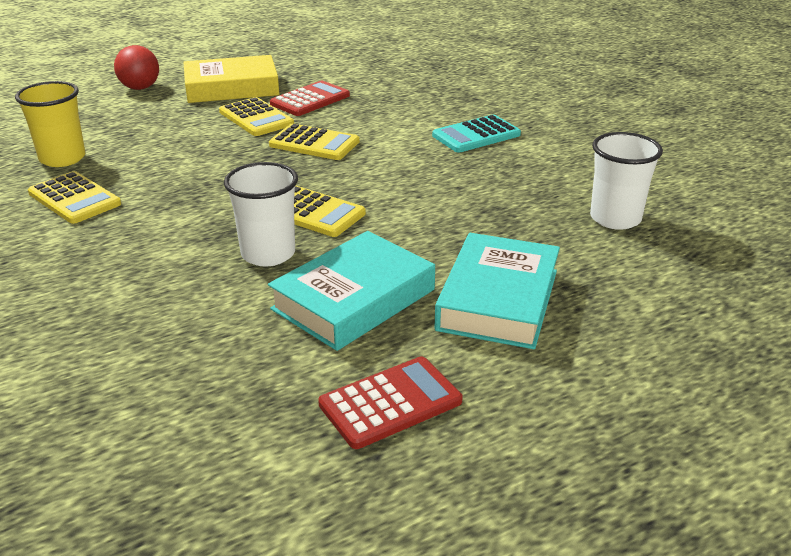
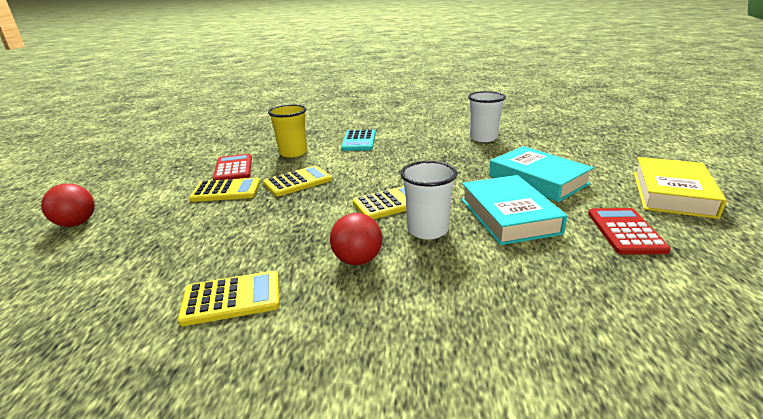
camera: 55 degrees left, 5 degrees down
(62, 158) = (140, 291): yellow cup -> yellow cup (293, 153)
(174, 233) = (357, 260): none -> red ball
(232, 87) = (159, 188): yellow book -> yellow book (672, 194)

